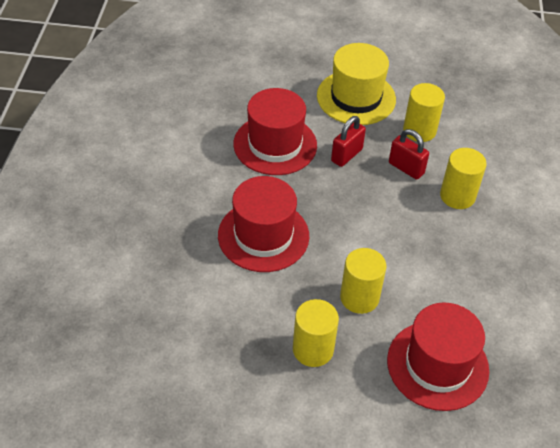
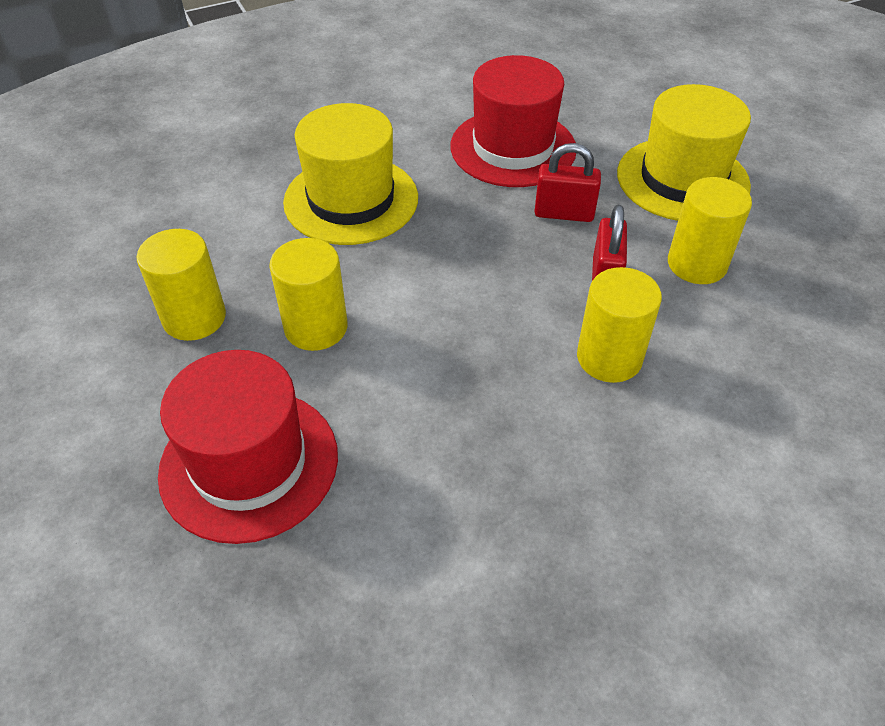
camera: 60 degrees right, 0 degrees up
(263, 235) = (351, 200): red hat -> yellow hat

